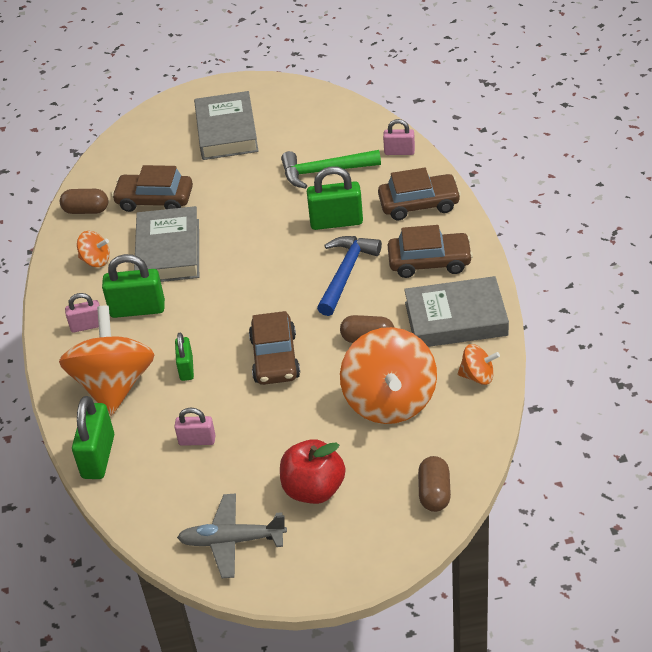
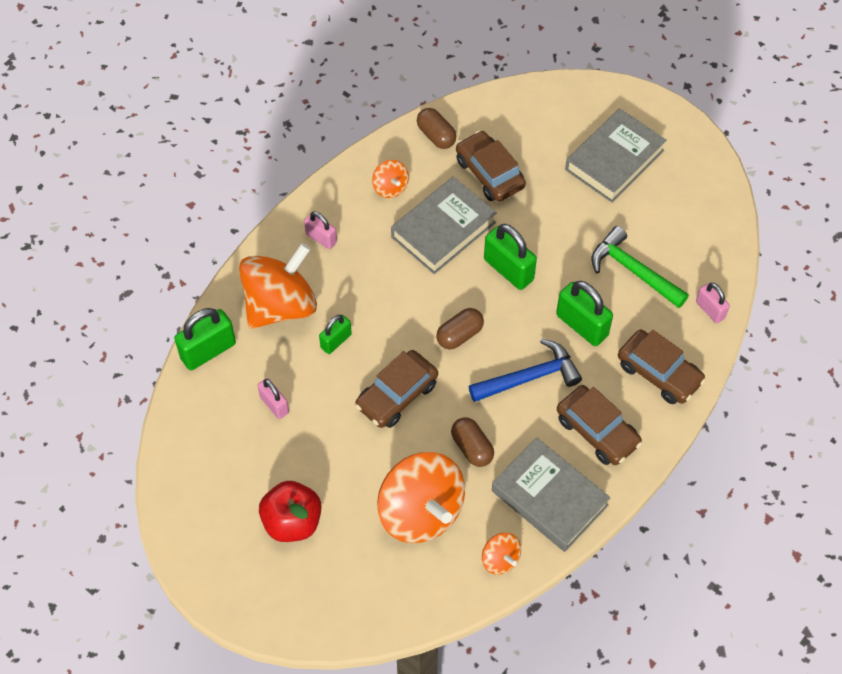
camera: 45 degrees right, 15 degrees up
(137, 309) = (366, 259): green padlock -> green padlock (508, 270)
(232, 541) = (203, 502): grey plane -> none
(390, 401) = (421, 512): orange spinning top -> orange spinning top turned 75 degrees counterclockwise
(434, 493) = (355, 611): brown capsule -> brown capsule (459, 335)

